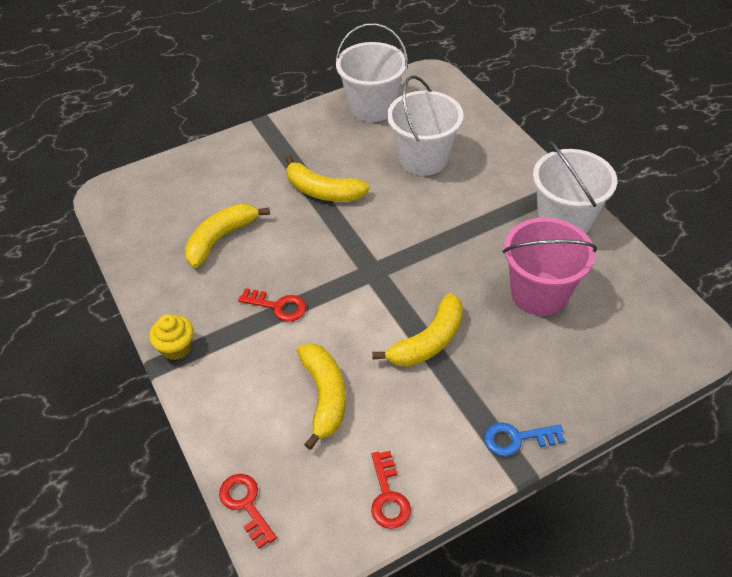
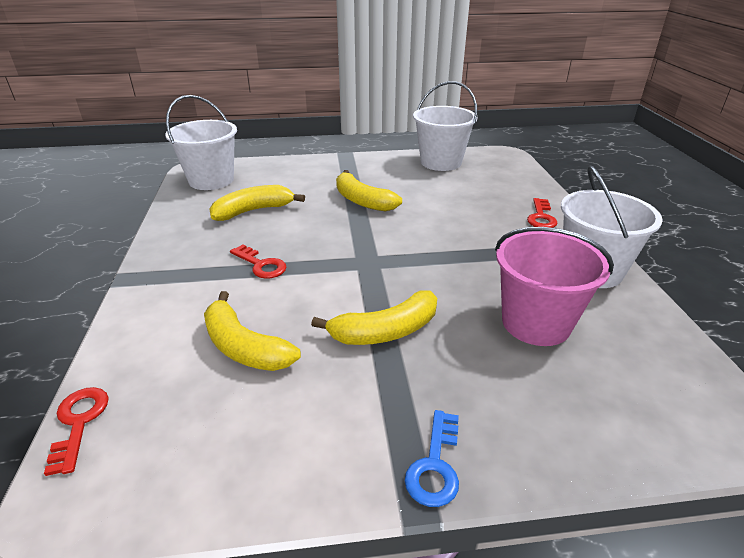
camera: 20 degrees right, 15 degrees down
(176, 348) = (149, 271): yellow cupcake -> none
(324, 396) = (244, 347): yellow banana -> yellow banana turned 120 degrees clockwise
(388, 496) = (232, 473): red key -> red key (541, 217)
(423, 159) = (466, 199): white bucket -> white bucket (211, 180)
(517, 438) = (435, 465): blue key -> blue key turned 90 degrees counterclockwise

